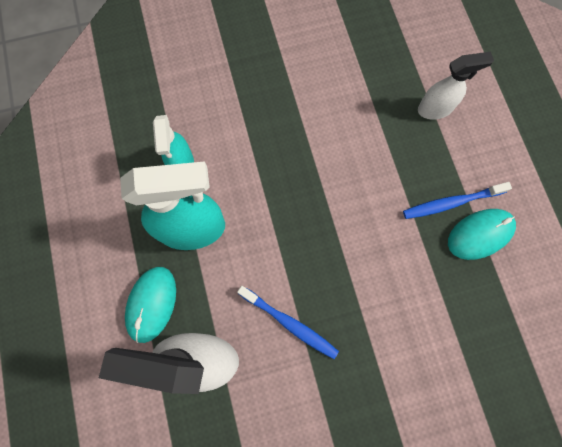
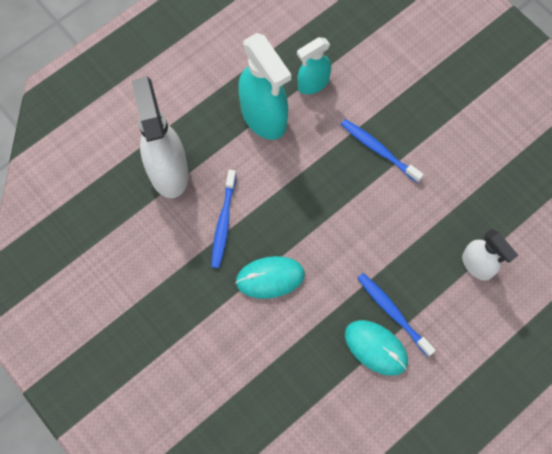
camera: 65 degrees right, 5 degrees down
(151, 304) = (191, 116): turquoise mouse -> turquoise mouse (270, 278)
(284, 137) = (379, 150): none -> blue toothbrush

